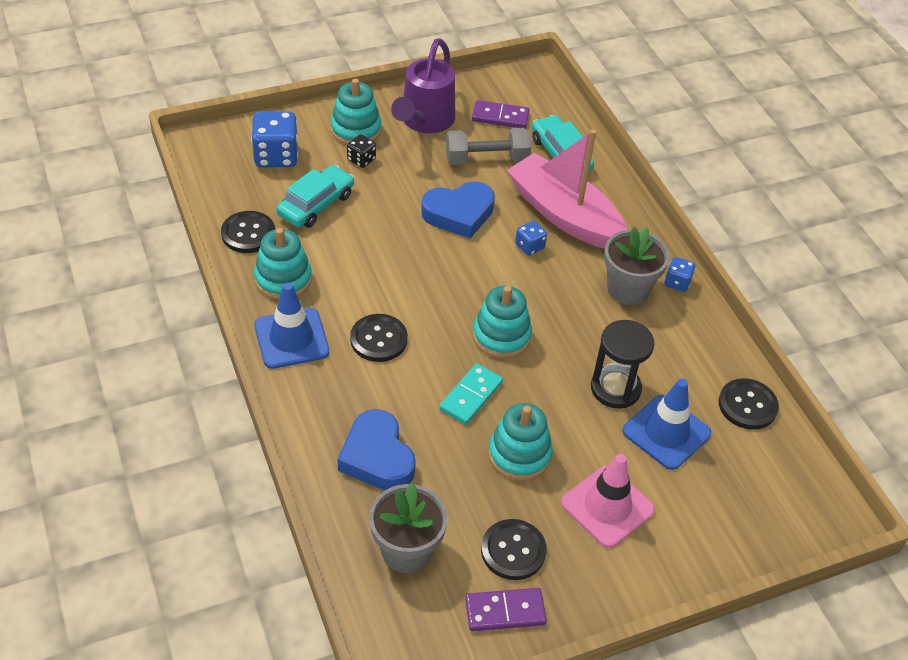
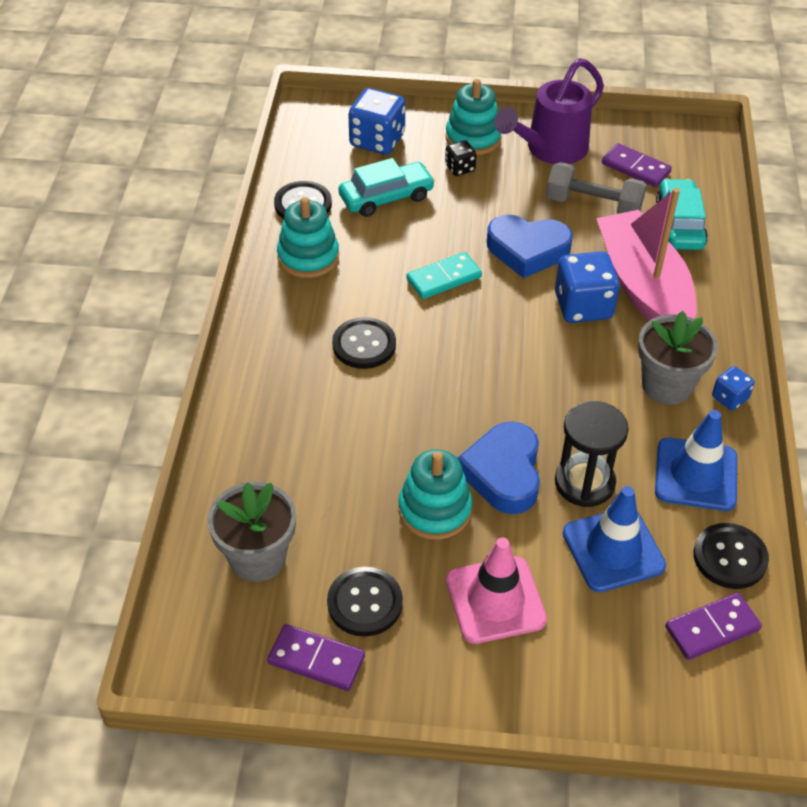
camera: 30 degrees right, 0 degrees up
(291, 338) = (279, 315): blue traffic cone -> blue traffic cone (696, 474)
(377, 457) = (288, 457): blue heart -> blue heart (503, 473)
(471, 396) = (422, 433): turquoise domino -> turquoise domino (444, 278)
(501, 336) = (493, 385): turquoise stacking toy -> none
(529, 246) = (583, 306): blue dice -> blue dice, size x1.90
(766, 463) = (712, 628): none -> purple domino

